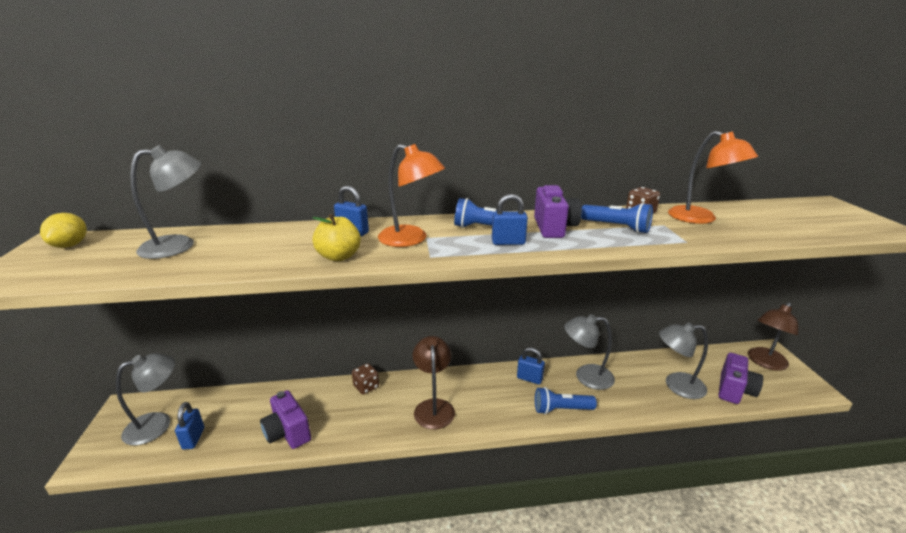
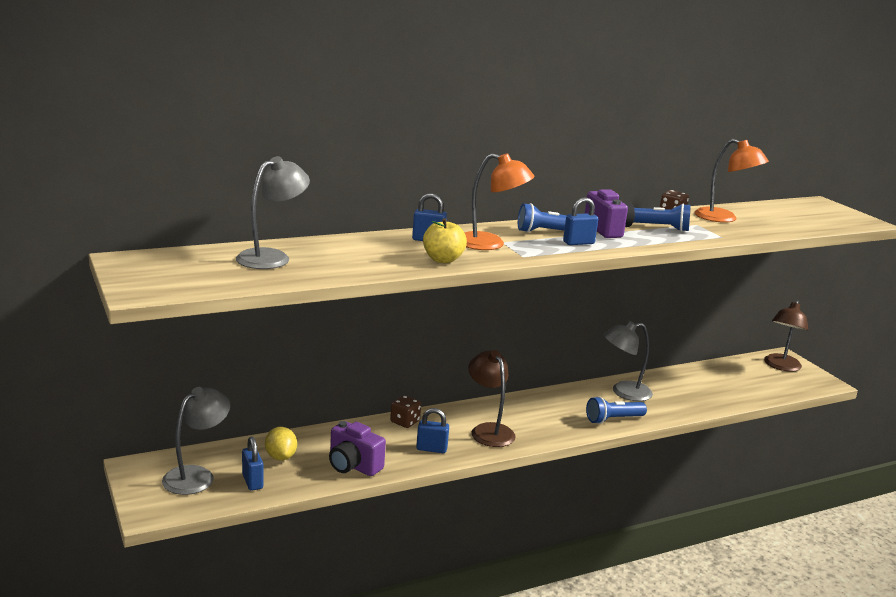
camera: 20 degrees left, 5 degrees down
(70, 245) = (155, 262): yellow lemon -> yellow lemon (280, 457)
(529, 378) = (570, 399): blue padlock -> blue padlock (431, 449)
(676, 385) = (709, 391): grey lamp -> none
(734, 390) = (760, 390): purple camera -> none

